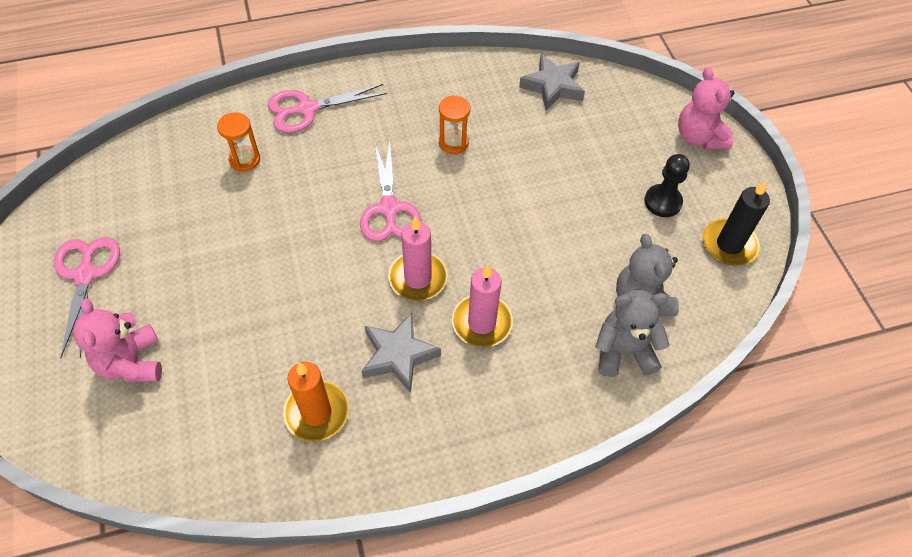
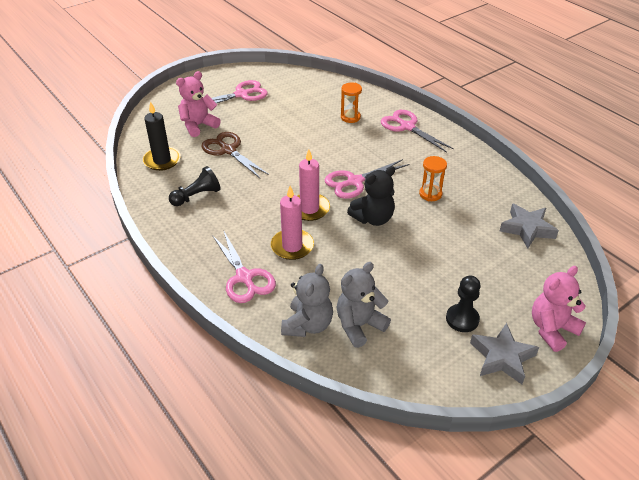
camera: 70 degrees right, 15 degrees down
(227, 337) = (228, 150): none -> brown scissors
(316, 412) = (197, 196): orange candle -> black pawn
(398, 355) = (249, 216): grey star -> grey star (502, 357)
(470, 217) = (373, 218): none -> black teddy bear
(517, 397) = (244, 277): none -> pink scissors
(623, 351) = (308, 325): grey teddy bear -> grey teddy bear turned 45 degrees clockwise
(729, 244) = (448, 372): black candle -> black candle (162, 160)

